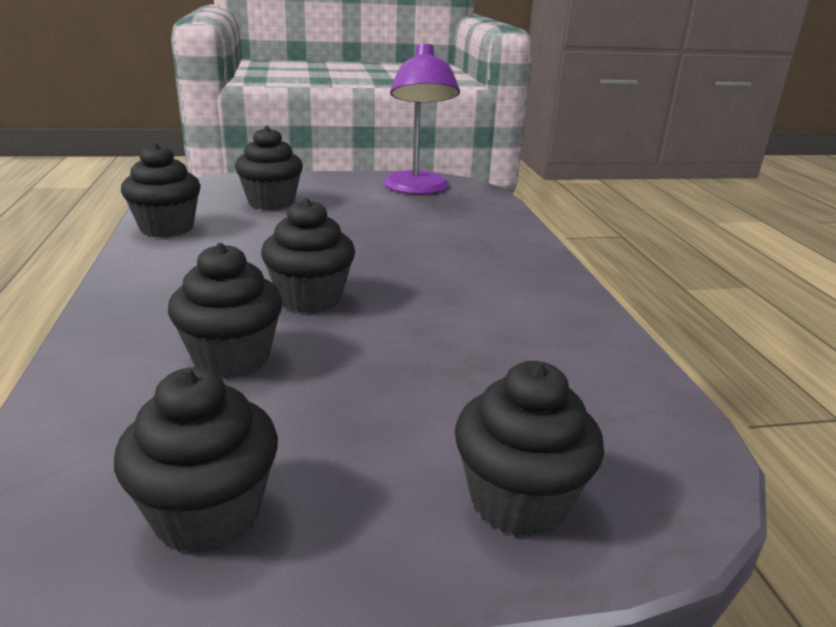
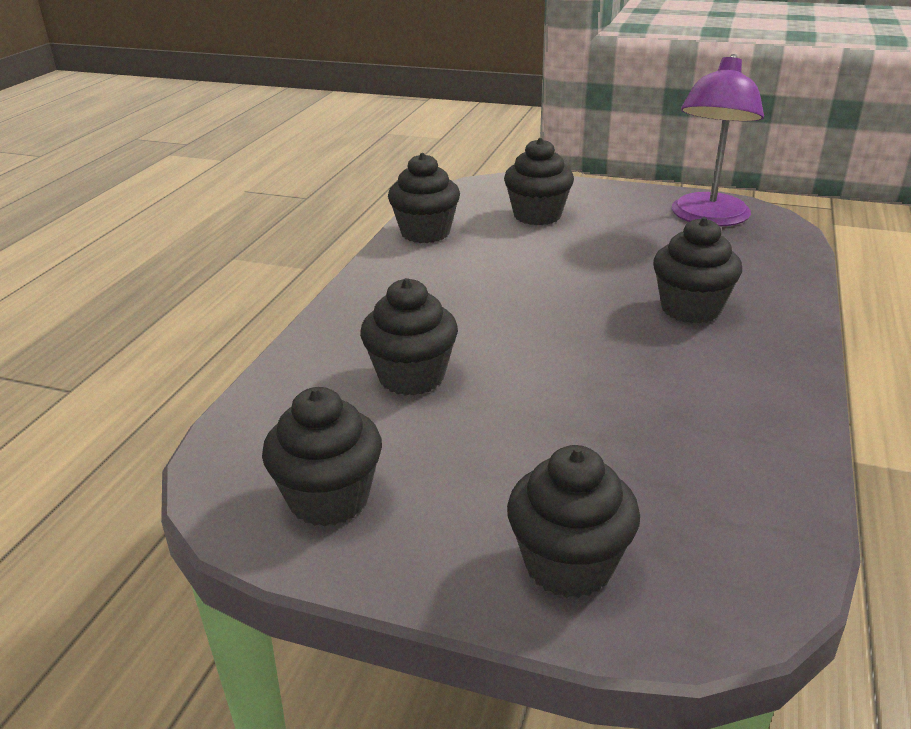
camera: 30 degrees right, 5 degrees up
(310, 299) = (510, 332): black cupcake -> black cupcake (690, 309)

